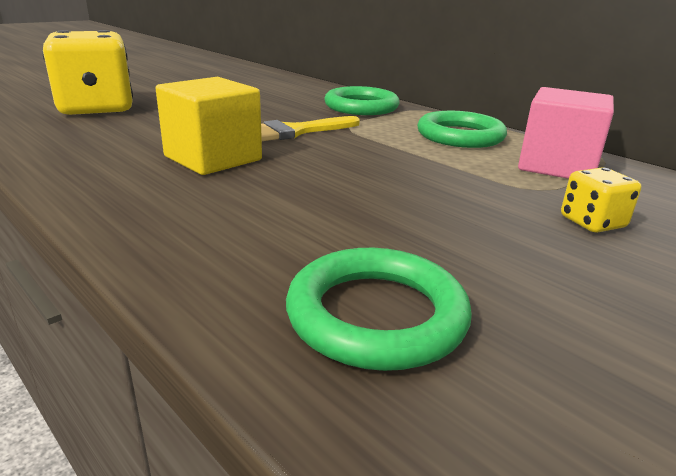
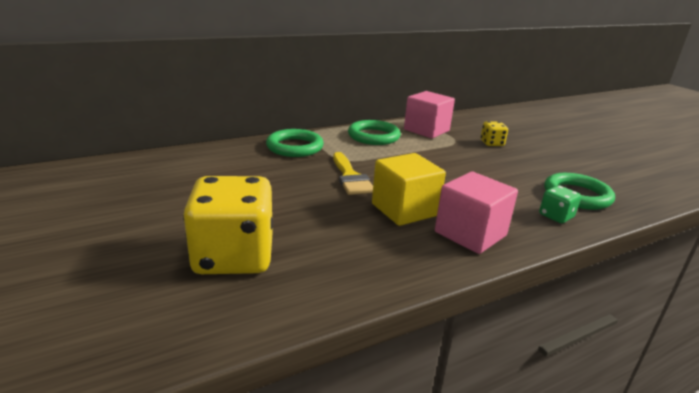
camera: 75 degrees left, 0 degrees up
(150, 195) = (470, 234): none -> pink cube
(240, 273) = (556, 216): none -> green dice

